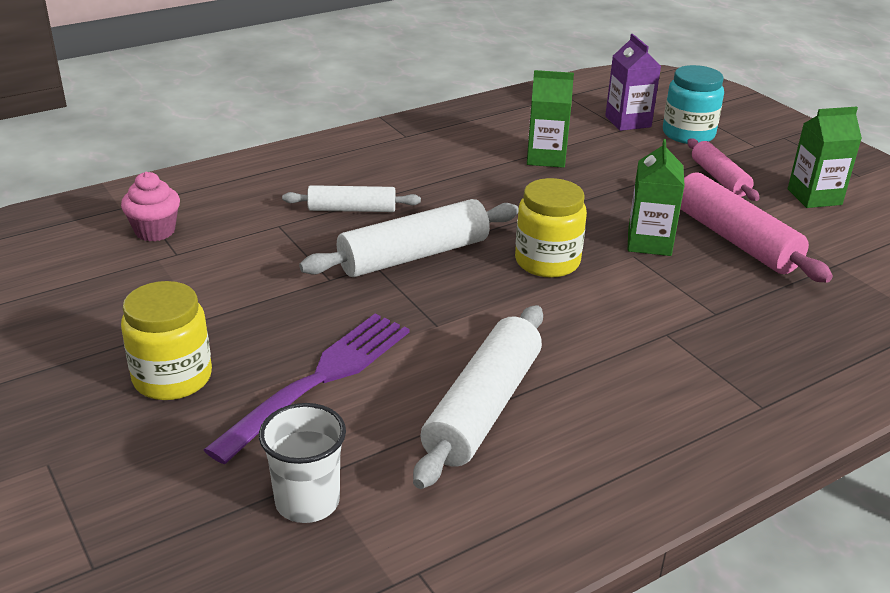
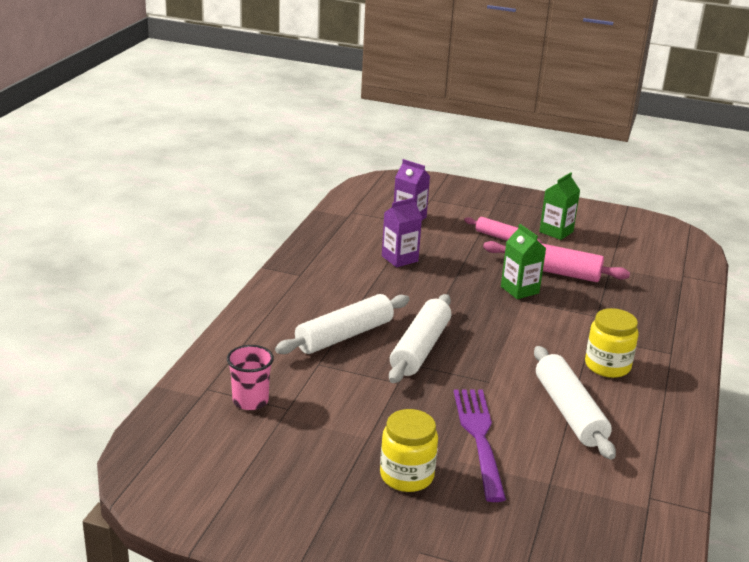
camera: 40 degrees left, 5 degrees down
(155, 231) = (250, 401): pink cupcake -> pink cup
(307, 501) = (564, 496): white cup -> none
(352, 209) = (344, 335): white rolling pin -> white rolling pin, size x1.64
(546, 158) = (399, 259): green carton -> purple carton
(547, 261) = (489, 322): yellow jar -> yellow jar (607, 366)
(688, 134) = (450, 215): turquoise jar -> none

